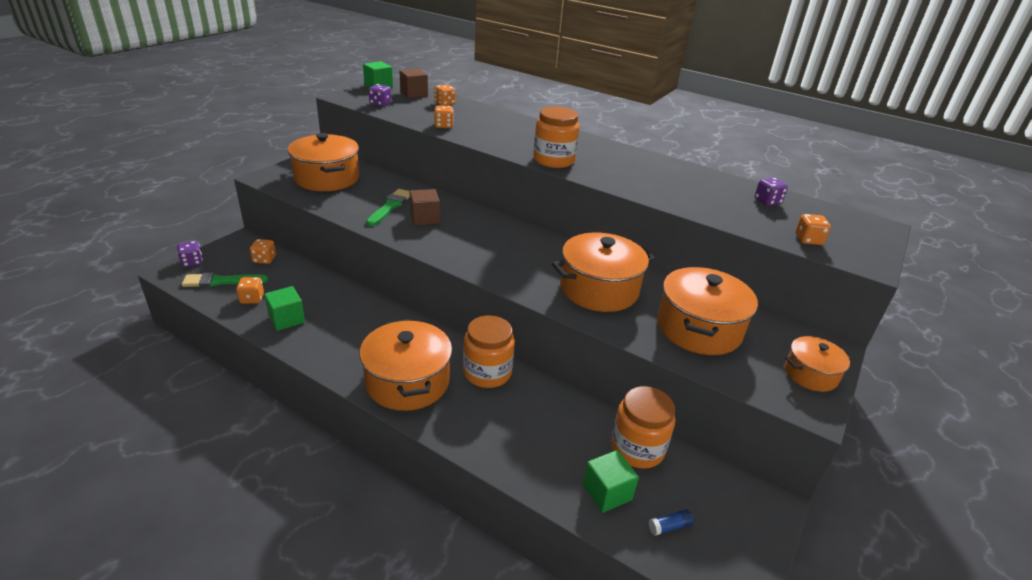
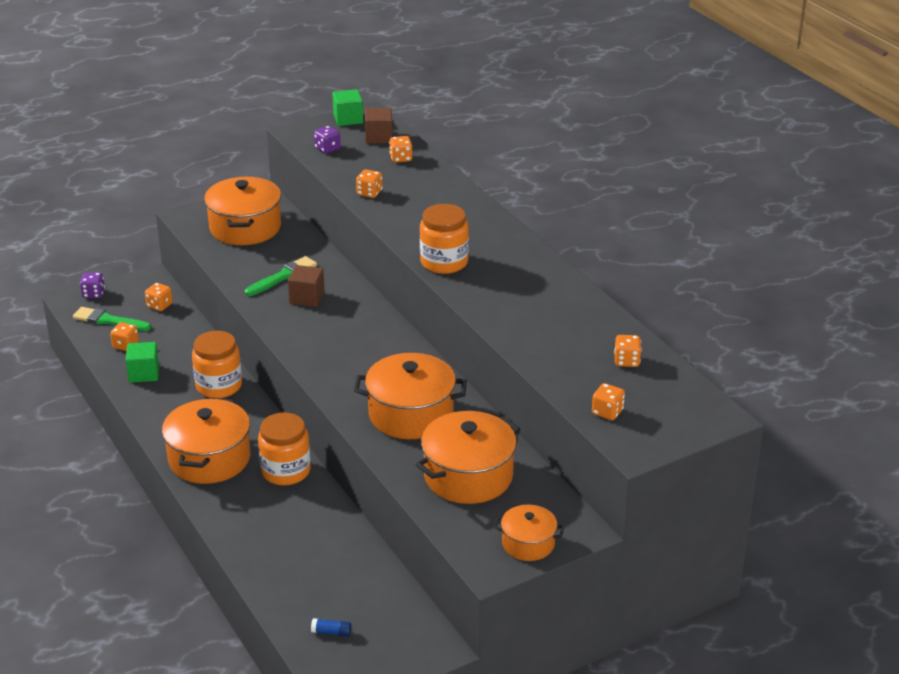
camera: 30 degrees right, 0 degrees up
(607, 492) = (304, 593): green cube -> none
(637, 448) = (363, 572): orange jar -> orange jar (219, 386)
(767, 201) = (626, 361): purple dice -> orange dice

